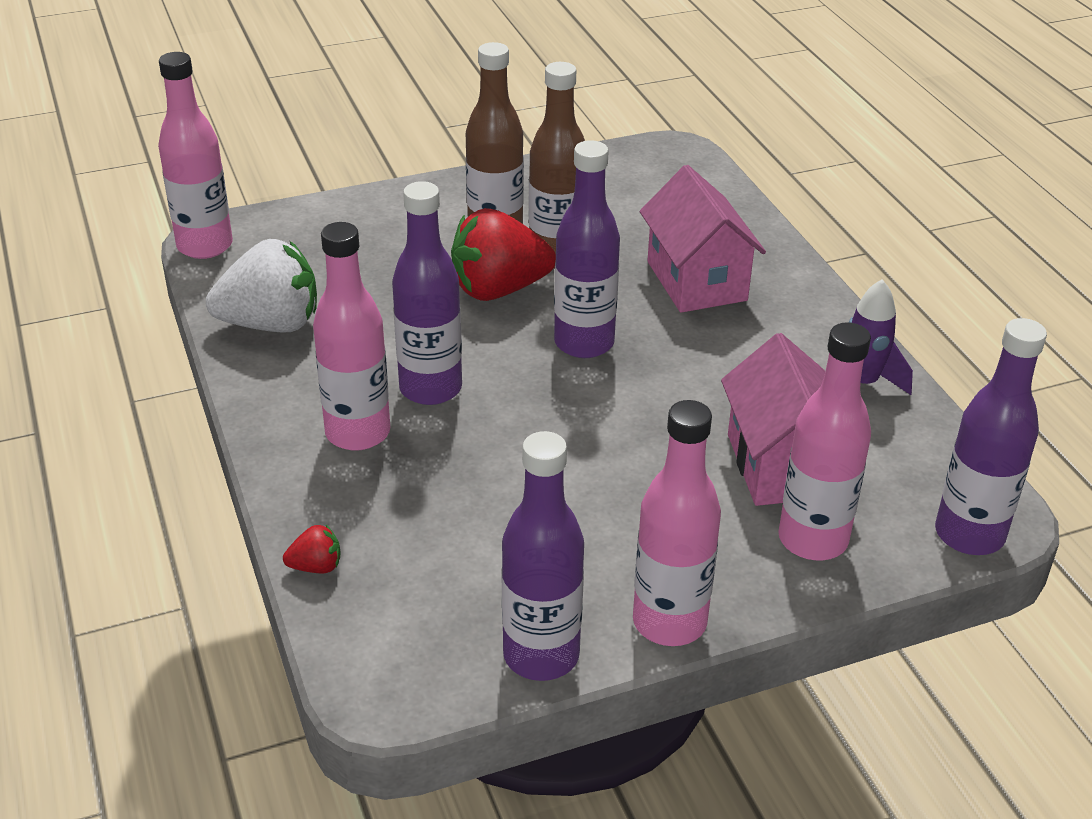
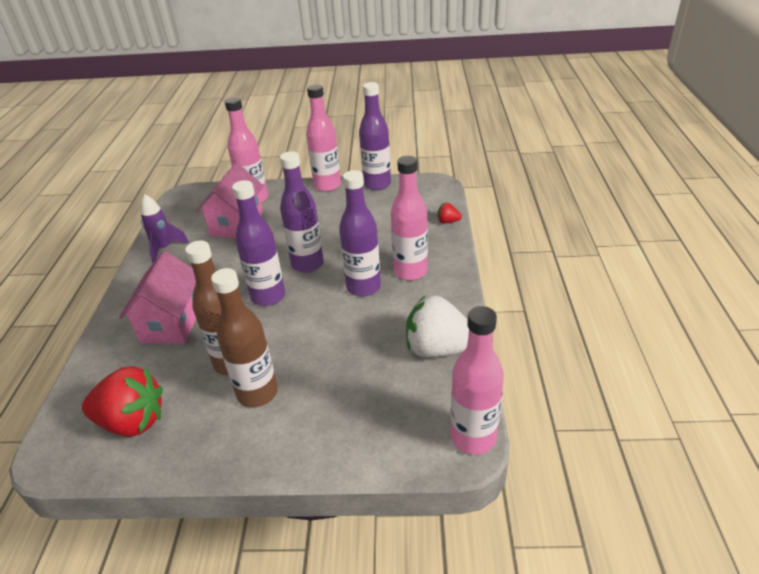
camera: 155 degrees left, 0 degrees up
(498, 289) = (288, 343): red strawberry -> red strawberry (132, 421)
(969, 534) = (199, 191): purple bottle -> purple bottle (307, 264)

